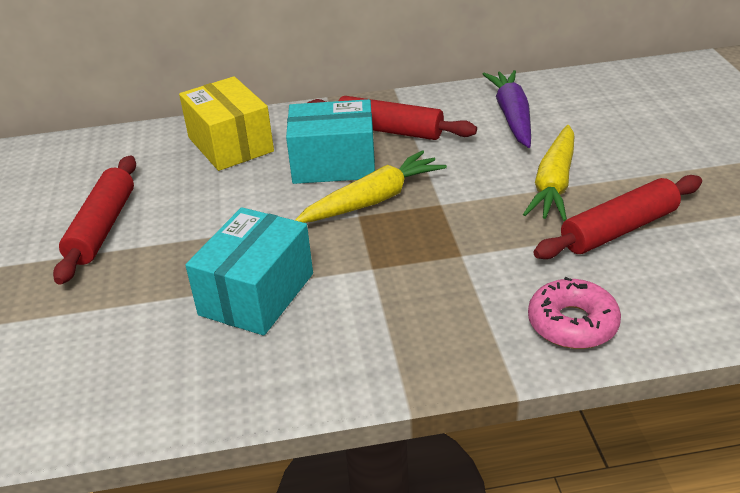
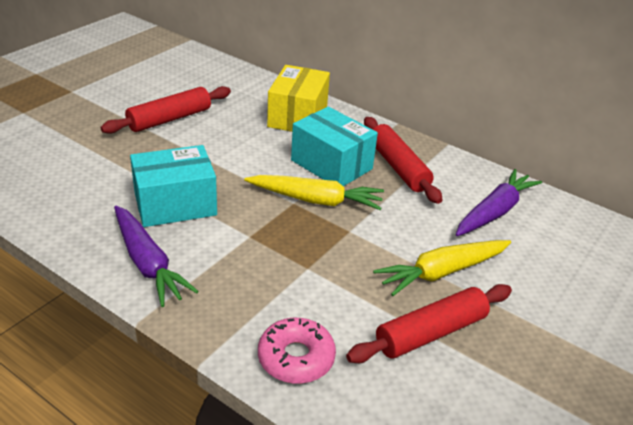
camera: 40 degrees right, 0 degrees up
(327, 359) = (148, 263): none -> purple carrot
(619, 229) = (431, 332): red rolling pin -> red rolling pin turned 45 degrees counterclockwise

